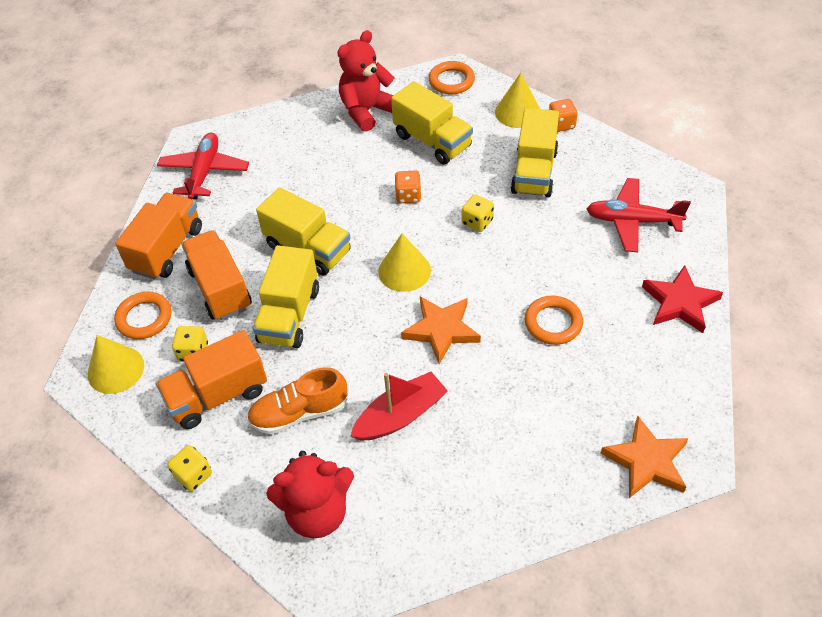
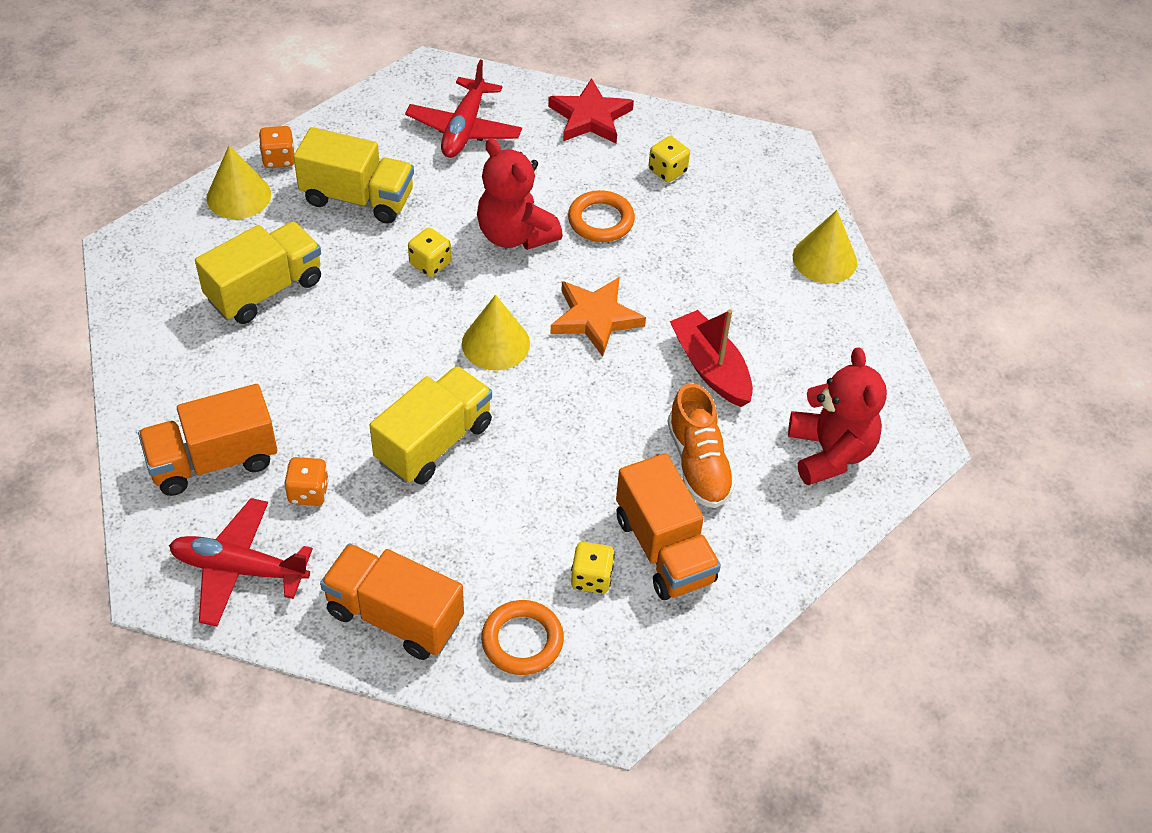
camera: 90 degrees left, 0 degrees up
(116, 369) = (608, 672): yellow cone -> yellow cone (824, 259)
(193, 475) = (778, 574): yellow dice -> yellow dice (667, 171)
(220, 288) = (485, 547): orange truck -> orange truck (213, 461)
(289, 315) = (546, 468): yellow truck -> none
(367, 111) = (172, 357): red teddy bear -> red teddy bear (515, 235)
(408, 196) = (364, 326): orange dice -> orange dice (308, 492)
(451, 81) = (144, 255): orange ring -> none
(646, 461) = (780, 182): orange star -> none

